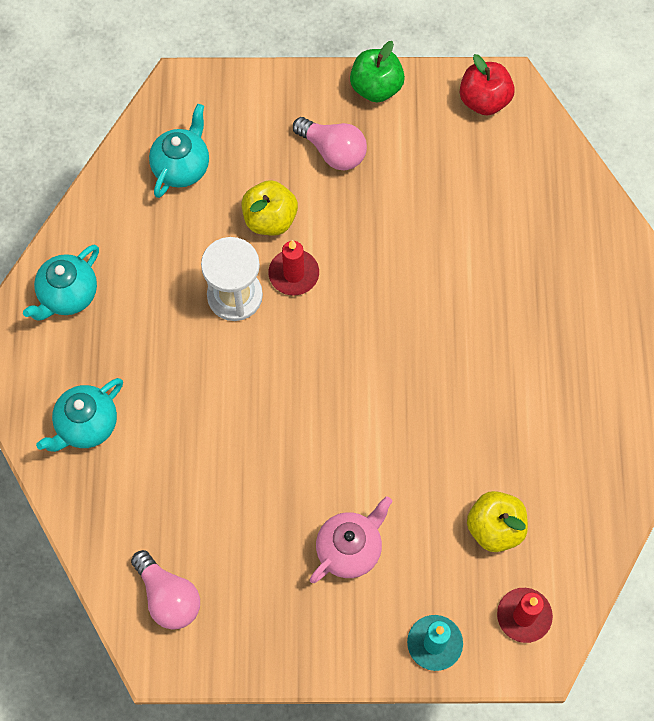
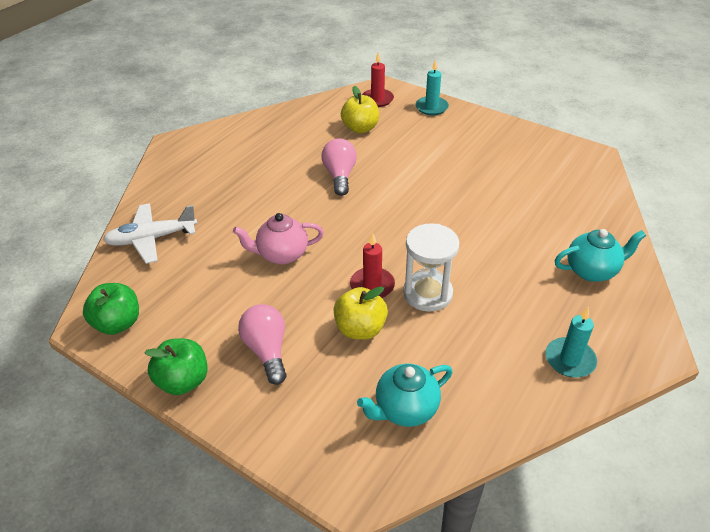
camera: 145 degrees left, 25 degrees down
(68, 295) = (570, 359): turquoise teapot -> turquoise candle
(168, 597) = (574, 174): pink light bulb -> pink light bulb (340, 176)
(349, 549) = (448, 151): pink teapot -> pink teapot (282, 255)
(484, 100) = (118, 323): red apple -> green apple
(558, 200) = (151, 239): none -> white plane

